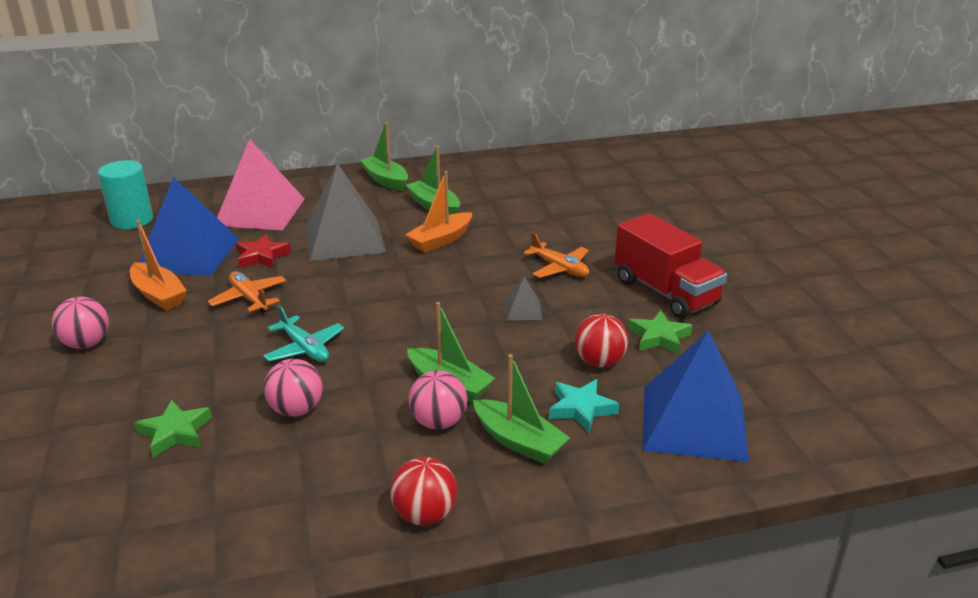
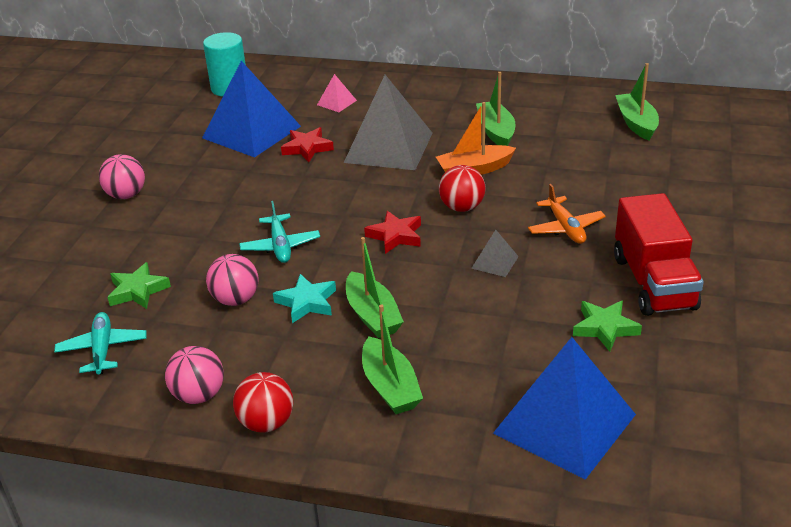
camera: 30 degrees right, 5 degrees up
(159, 295) = (204, 165): orange boat -> none
(178, 503) = (102, 349): none -> turquoise plane
(249, 298) = (270, 187): orange plane -> none
(260, 211) = (336, 102): pink pyramid -> pink pyramid, size x0.42
(385, 180) = (471, 93): green boat -> green boat (636, 123)
(414, 311) = (395, 236): none -> red star
(438, 422) = (337, 347): pink ball -> pink ball (199, 395)
(581, 409) = (469, 375): turquoise star -> turquoise star (307, 302)
(599, 362) = (524, 335): red ball -> red ball (462, 207)

